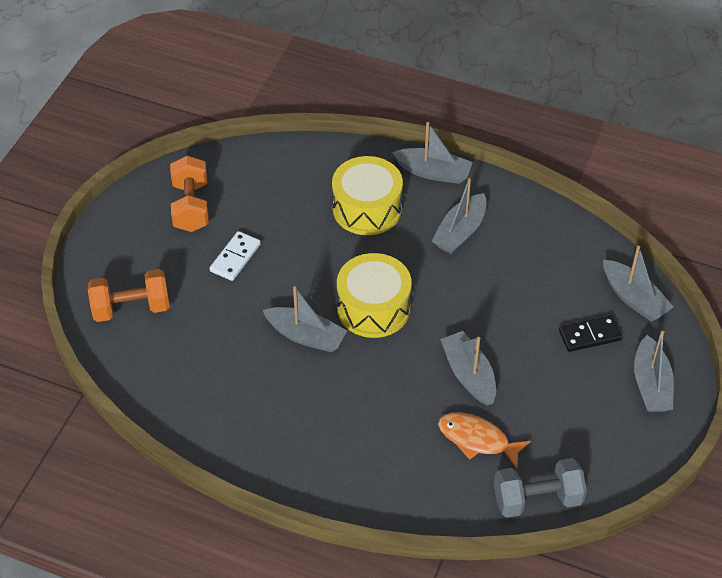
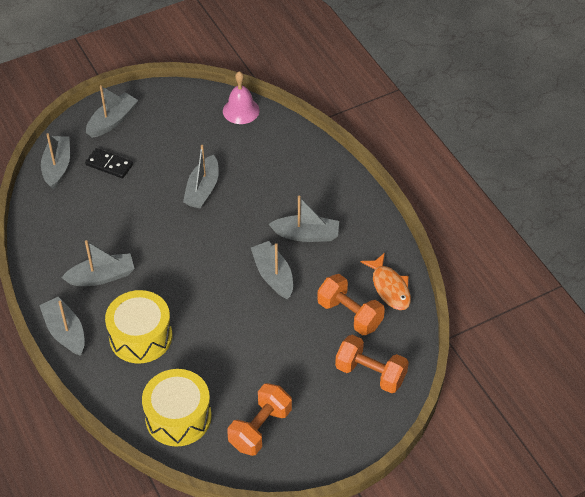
camera: 140 degrees left, 0 degrees up
(197, 348) = (349, 314): none -> orange dumbbell
(235, 258) = (266, 362): white domino -> none
(314, 399) = (306, 235): none -> grey boat
(373, 308) = (213, 265): yellow drum -> yellow drum (178, 417)
(477, 439) = (238, 155): orange fish -> orange fish (389, 287)
(537, 499) = (241, 110): grey dumbbell -> pink bell

